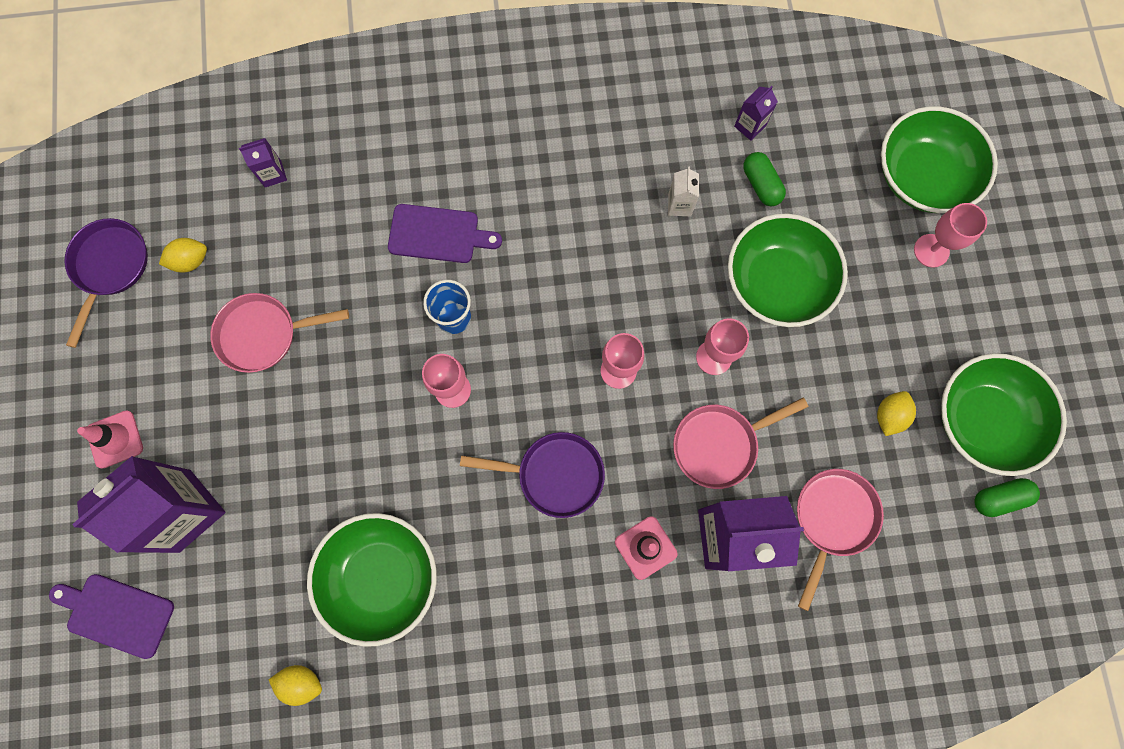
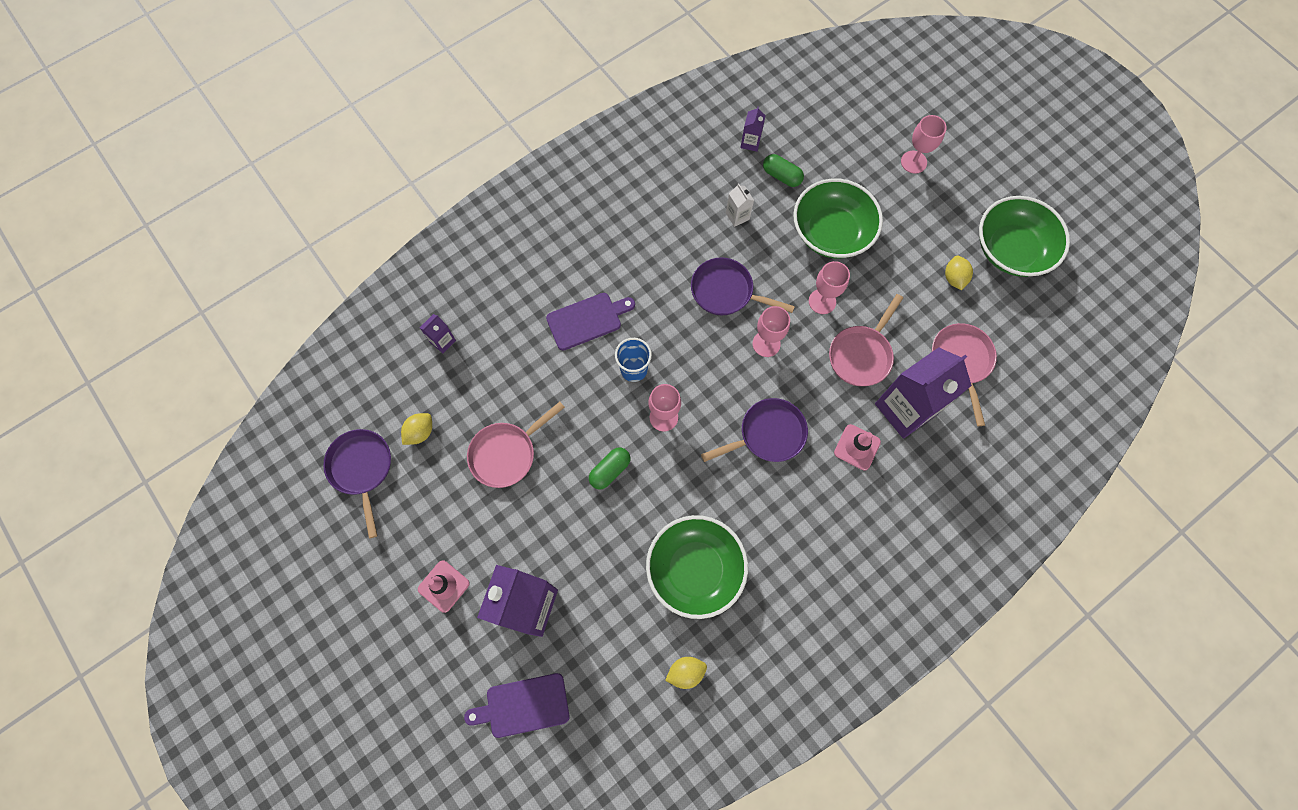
camera: 30 degrees left, 5 degrees down
(611, 286) = (726, 292): none -> purple pan
(922, 176) = (878, 119): green bowl -> none
(999, 498) = (1051, 292): green capsule -> green capsule (610, 470)

